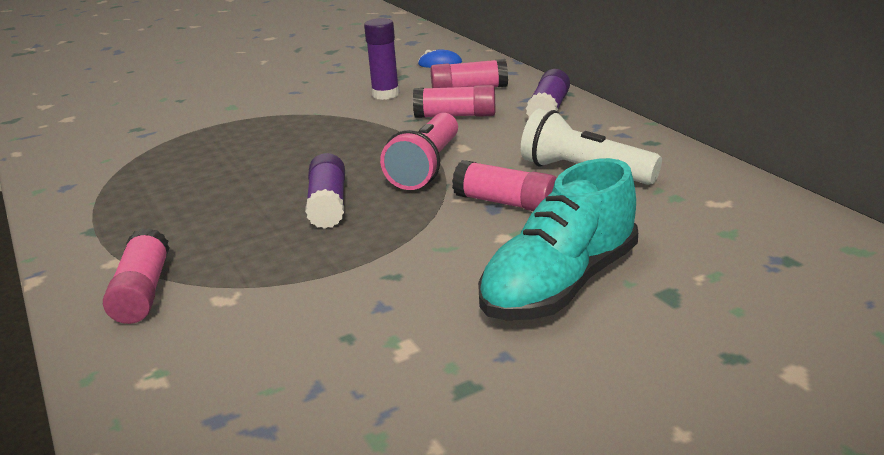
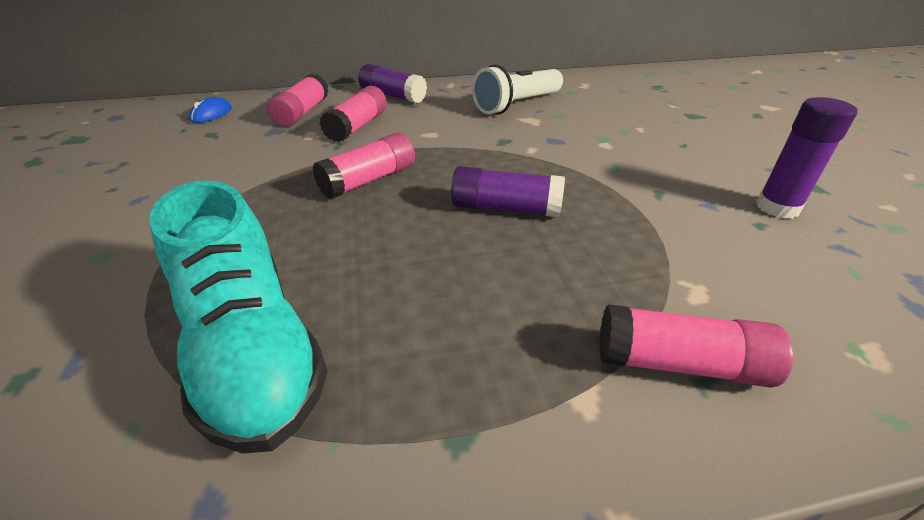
camera: 75 degrees left, 10 degrees up
(385, 94) = (250, 148): purple glue stick -> purple glue stick (777, 207)
(426, 167) = (459, 153): pink flashlight -> none
(506, 203) = (550, 135): pink glue stick -> pink glue stick (369, 180)
(560, 285) = (680, 138): turquoise shoe -> turquoise shoe (252, 349)

